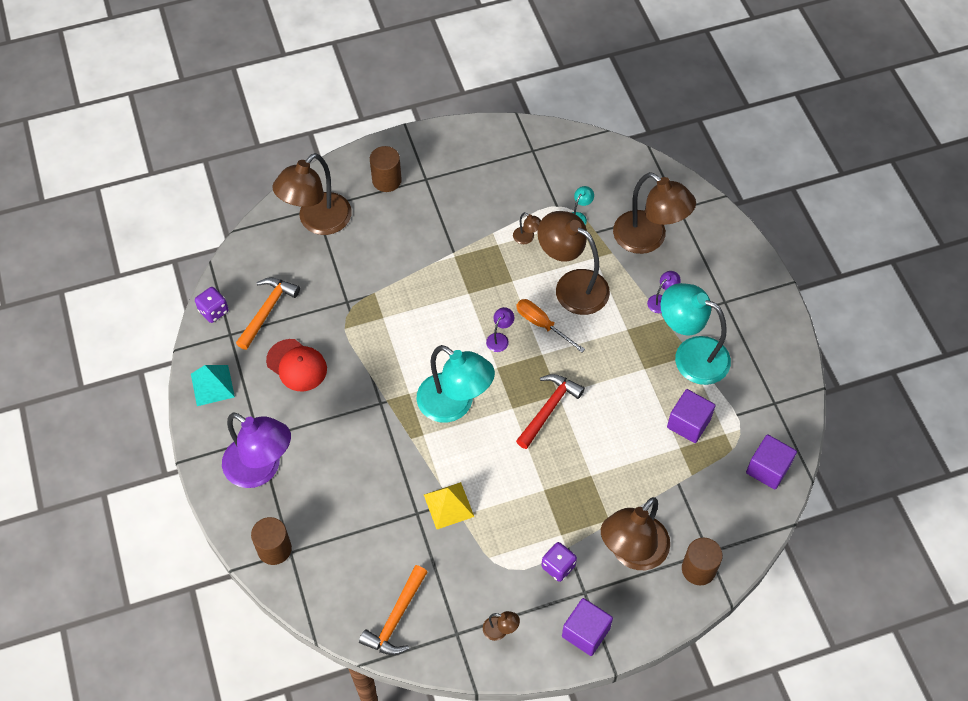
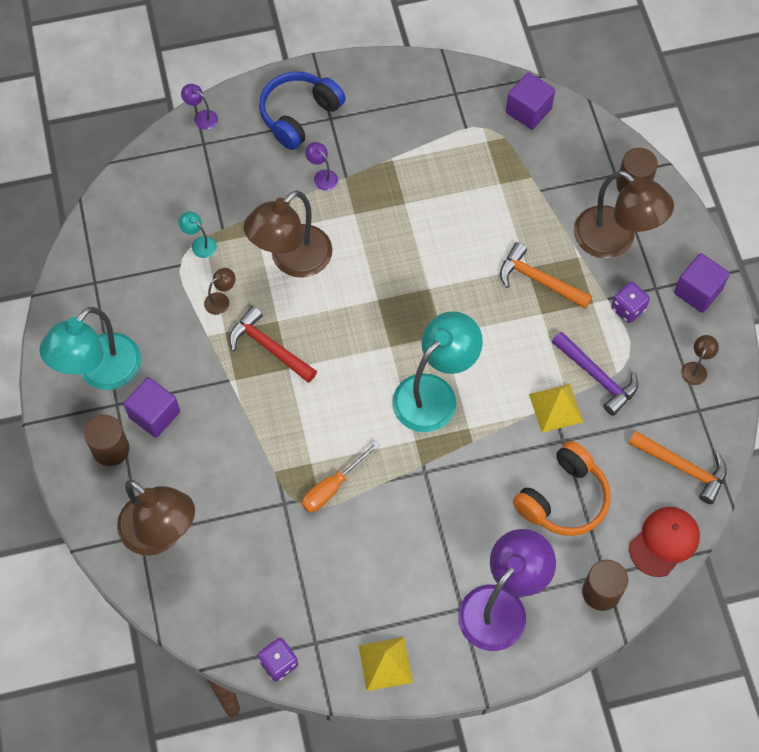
camera: 85 degrees left, 5 degrees up
(212, 385) = (385, 663): turquoise pyramid -> yellow pyramid
(267, 311) = (286, 597): orange hammer -> orange hammer (539, 280)
(297, 365) = (367, 563): red cap -> red cap (664, 542)
(360, 515) = (563, 498): none -> orange headphones
(483, 540) = (597, 377): none -> purple hammer
(500, 338) = (353, 340): purple lamp -> purple lamp (201, 117)
(542, 324) = (339, 295): orange screwdriver -> orange screwdriver (332, 487)
(548, 409) = (446, 299): red hammer -> red hammer (269, 347)
(648, 239) = (240, 178): brown lamp -> none
(688, 423) = (473, 171): purple cube -> purple cube (154, 414)
(691, 355) = (392, 158): turquoise lamp -> turquoise lamp (100, 372)
(723, 277) = (299, 115): none -> blue headphones

